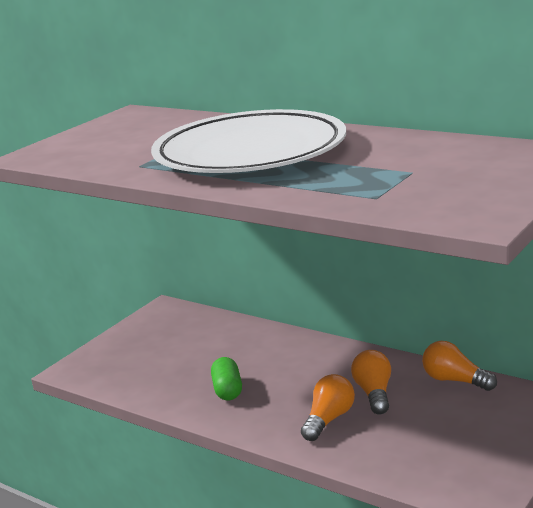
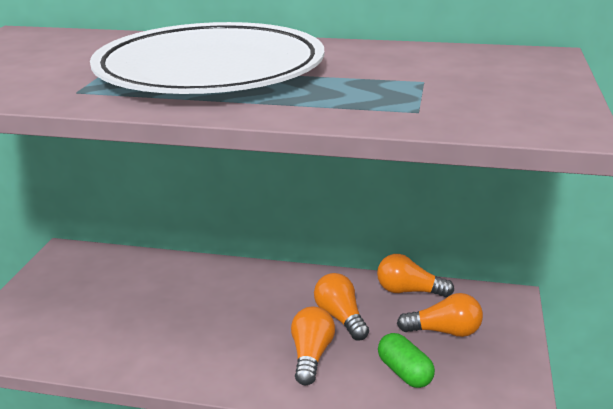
camera: 25 degrees left, 5 degrees up
(228, 390) = (183, 339): green capsule -> green capsule (404, 372)
(465, 419) = (444, 331): none -> orange light bulb

